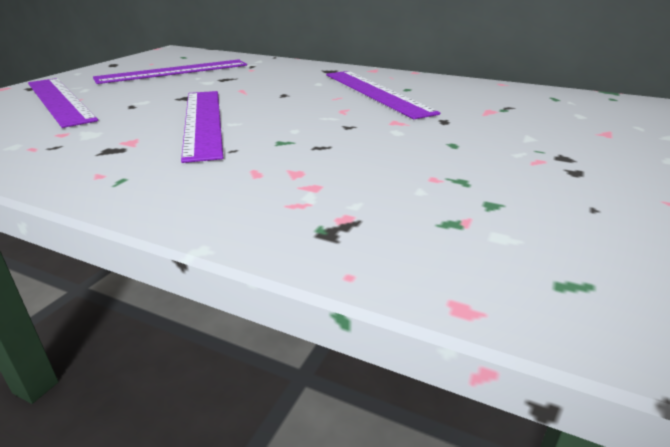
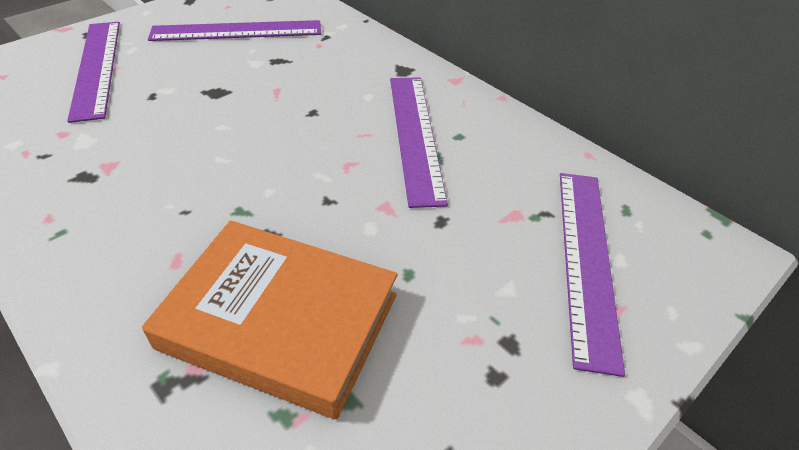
camera: 20 degrees right, 15 degrees up
(203, 121) = (194, 147): purple ruler -> purple ruler (586, 260)
(385, 181) = (280, 320): none -> orange book

